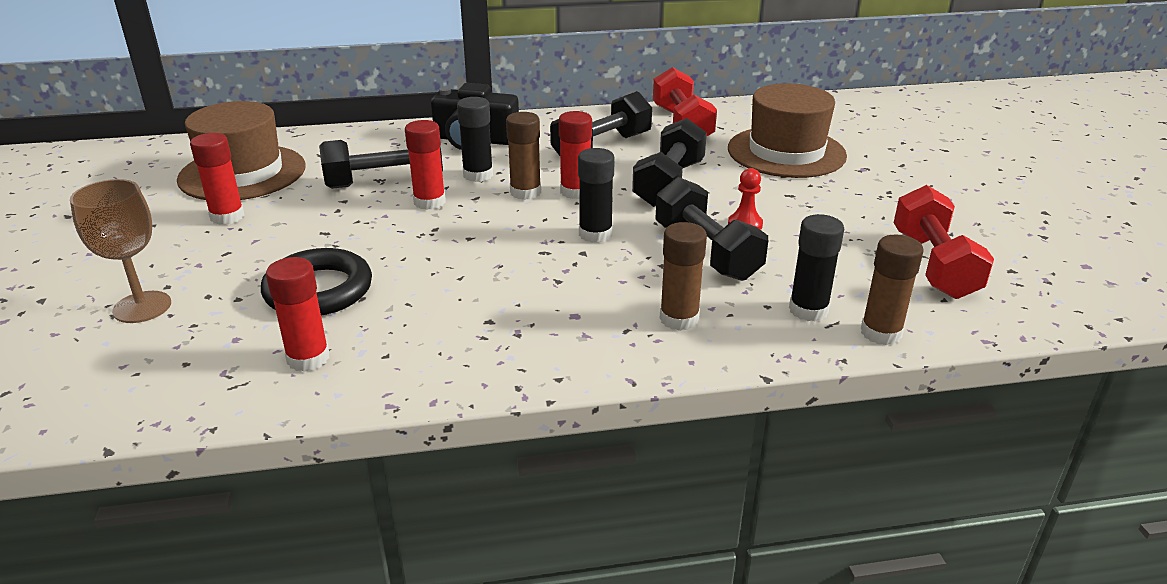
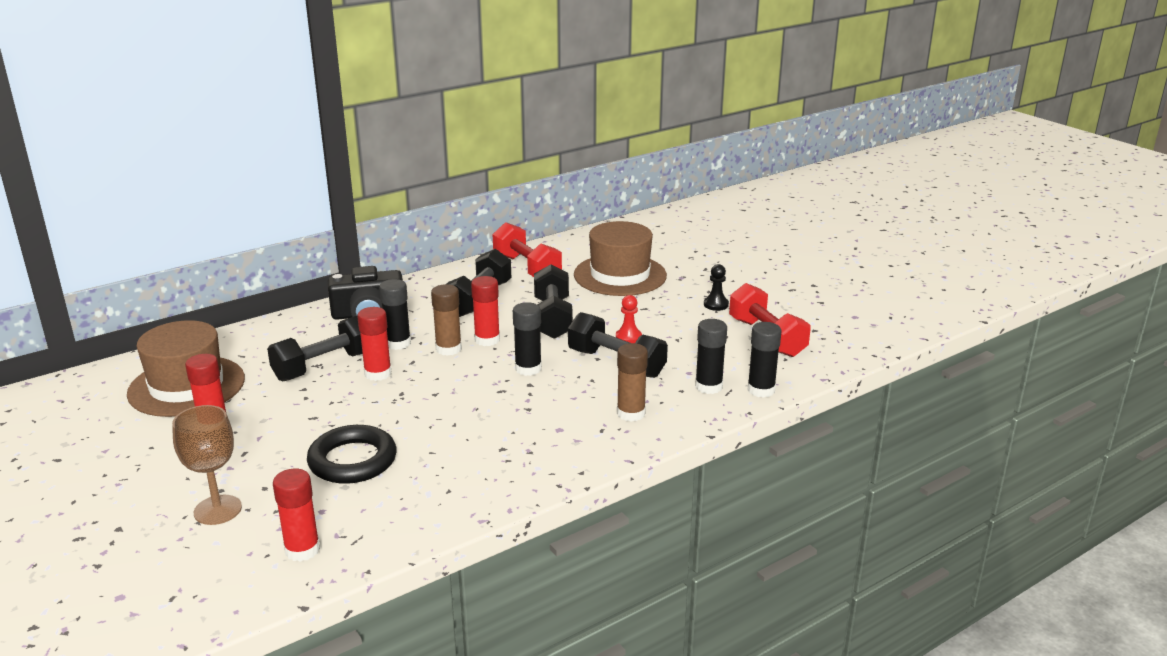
camera: 25 degrees left, 5 degrees down
(308, 358) = (393, 508): red glue stick -> red glue stick (302, 550)
(881, 333) = (761, 390): brown glue stick -> black glue stick
(888, 209) = (716, 304): none -> black pawn

